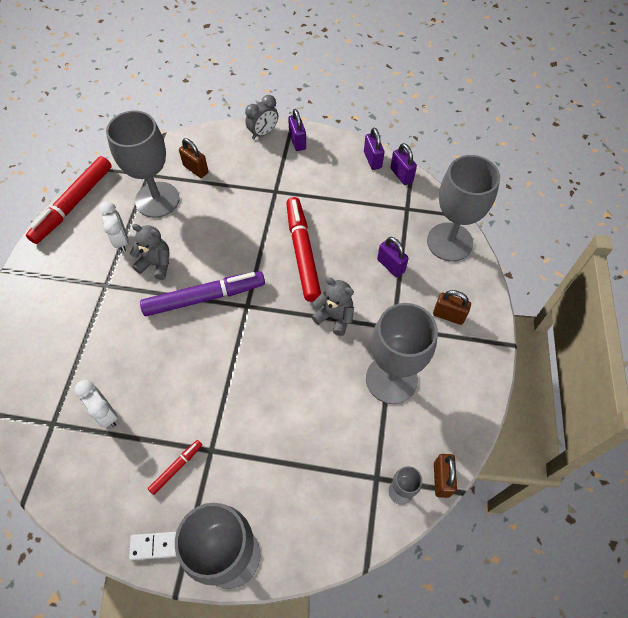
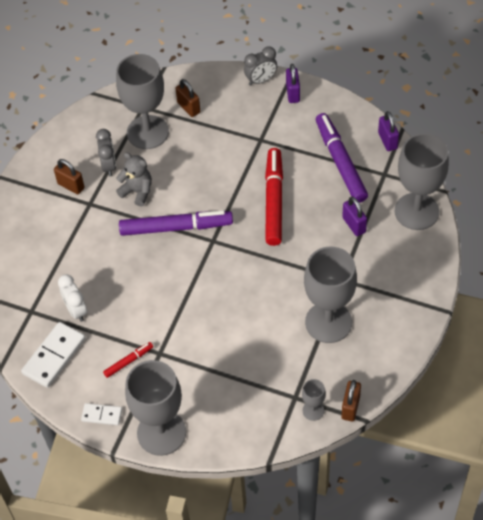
camera: 15 degrees right, 5 degrees down
(73, 204) = (69, 125): red marker -> none
(86, 477) = (54, 356): none -> white domino
(121, 241) = (109, 166): white clock -> grey clock
(334, 317) = (290, 262): grey teddy bear -> none
(361, 202) = (340, 162): none -> purple marker
(372, 160) = (363, 122): purple padlock -> none
(448, 315) = (396, 277): brown padlock -> brown padlock (71, 186)

